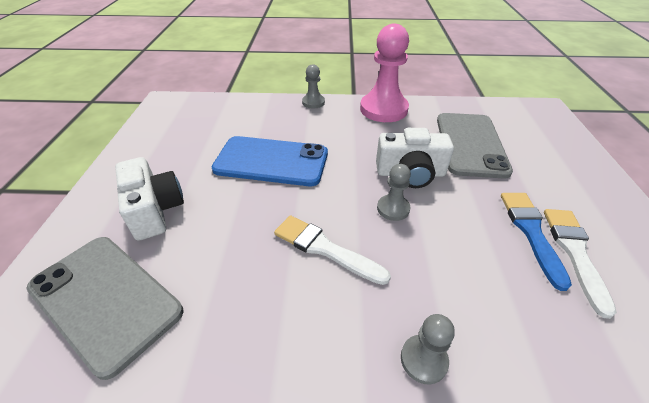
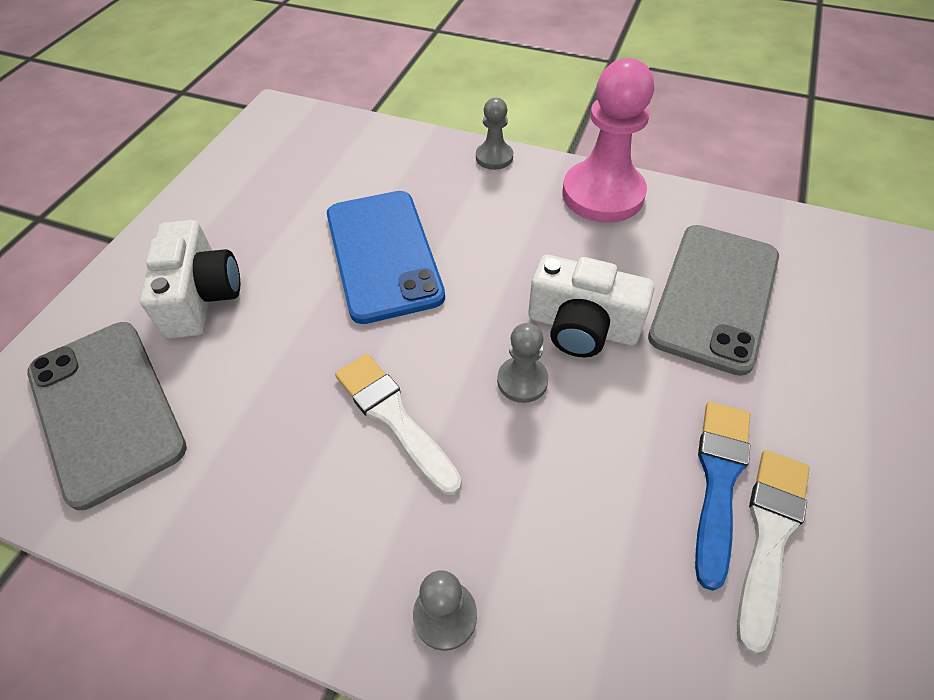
camera: 20 degrees right, 10 degrees up
(271, 161) = (383, 254): blue phone -> blue phone turned 45 degrees clockwise

